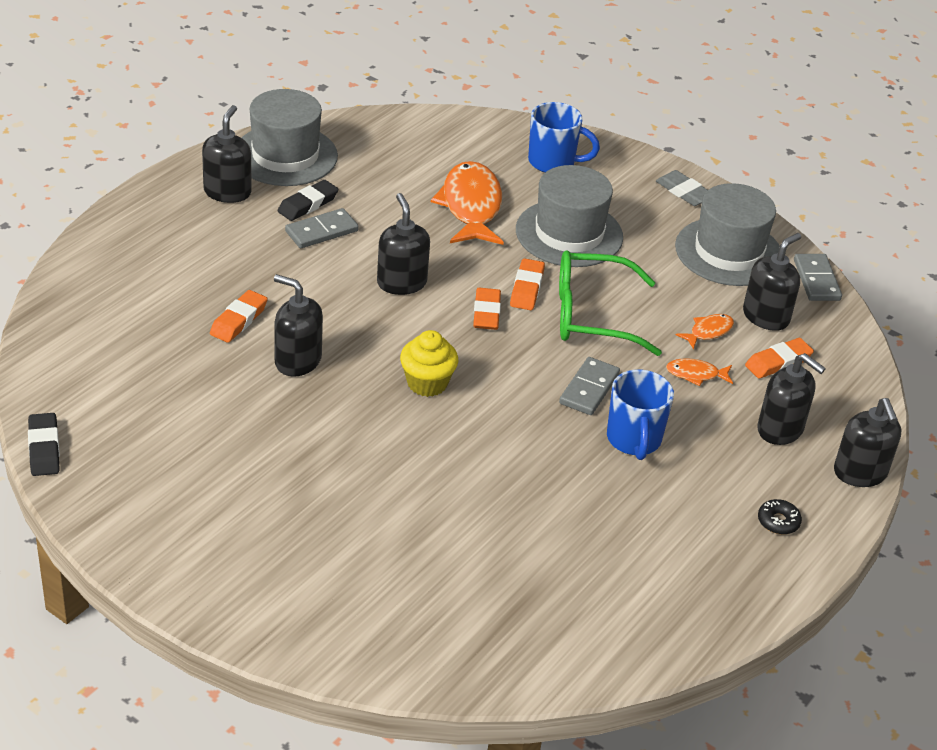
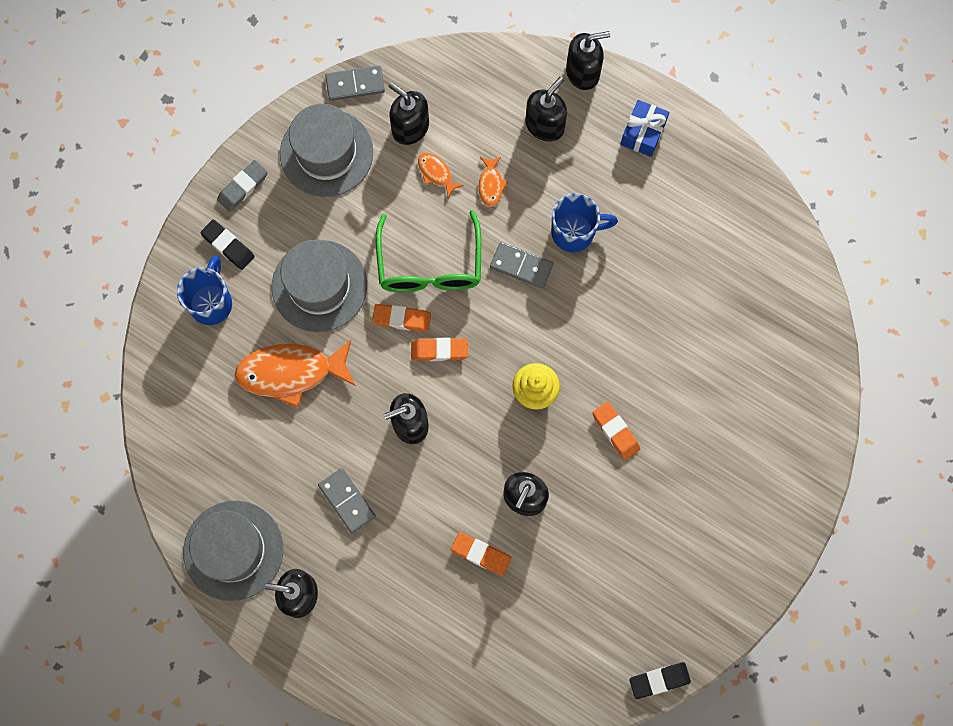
camera: 90 degrees left, 35 degrees up
(308, 204) = (308, 518): black eraser -> black eraser (228, 246)
(778, 362) = (466, 122): orange eraser -> orange eraser (615, 431)
(778, 522) = (643, 133): black donut -> blue gift

